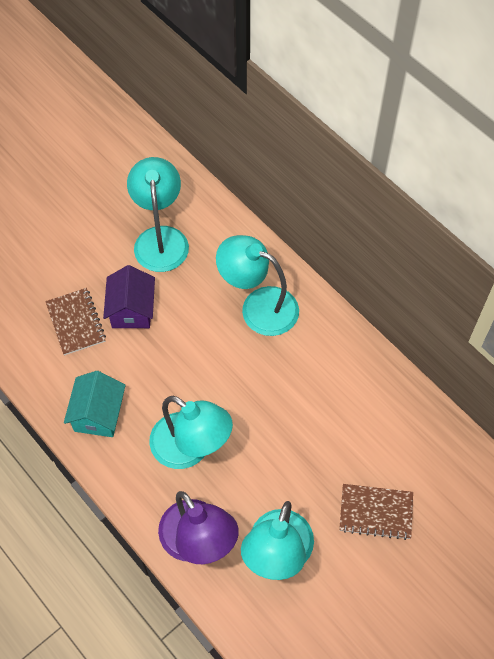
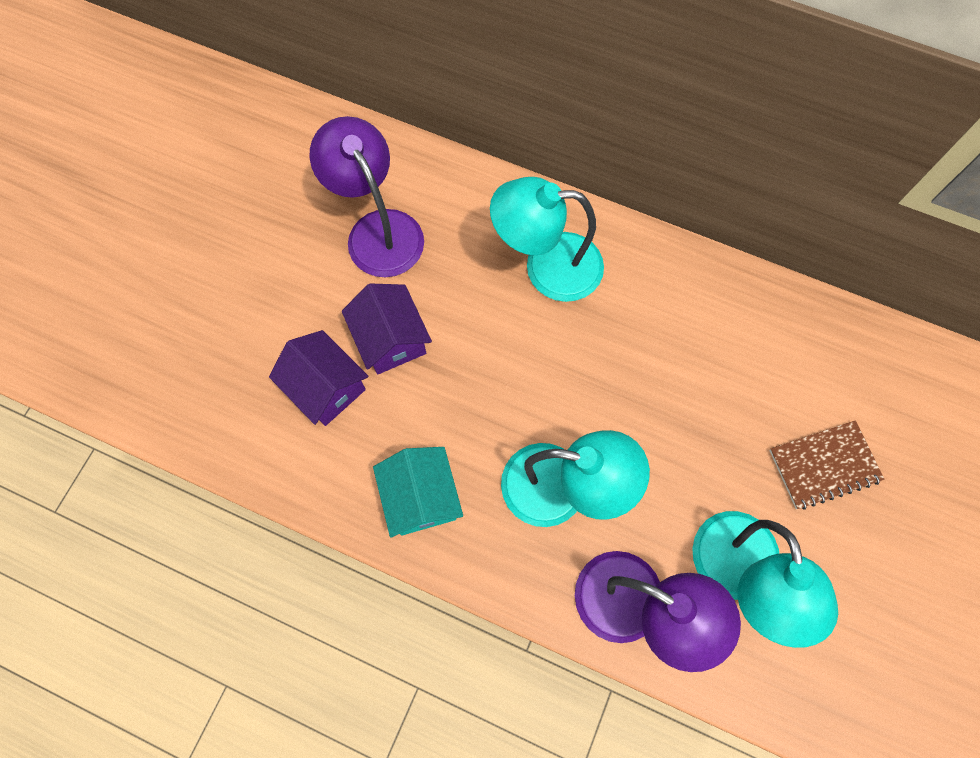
camera: 25 degrees left, 10 degrees up
(76, 322) = (326, 387): brown notebook -> purple house
(160, 238) = (377, 230): turquoise lamp -> purple lamp

